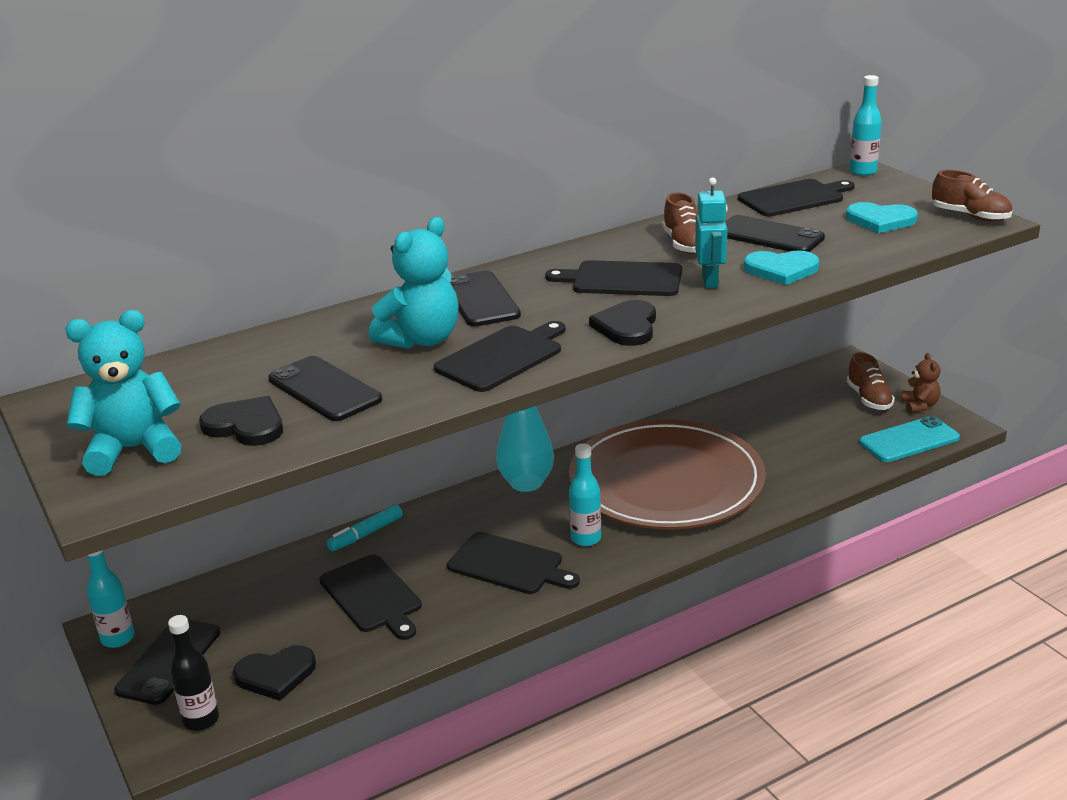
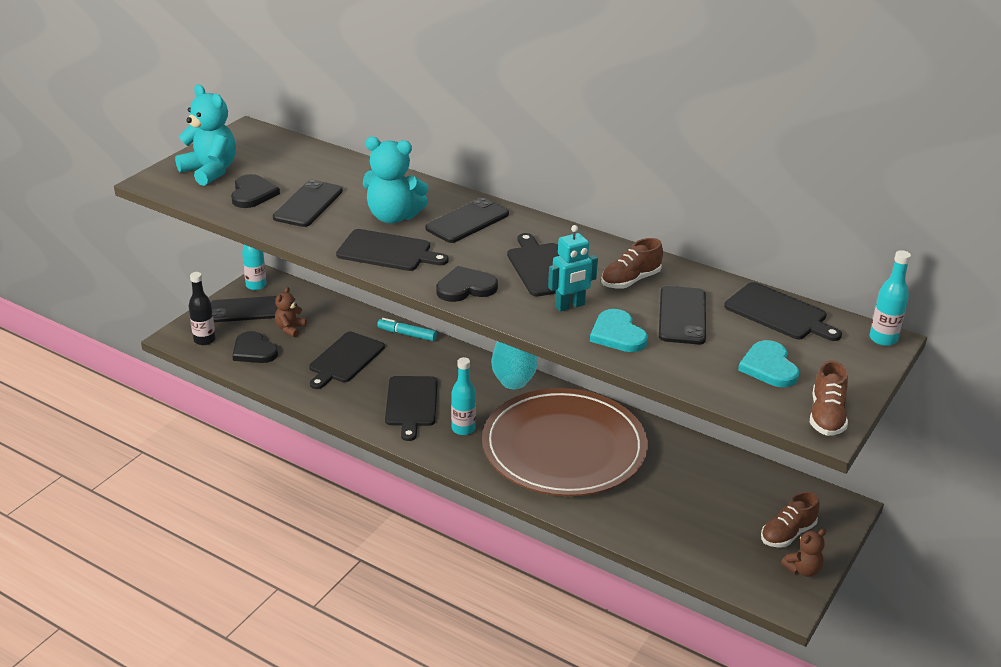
camera: 60 degrees right, 5 degrees up
(257, 629) = (290, 329): none -> brown teddy bear
(909, 440) = (734, 573): turquoise phone -> none

